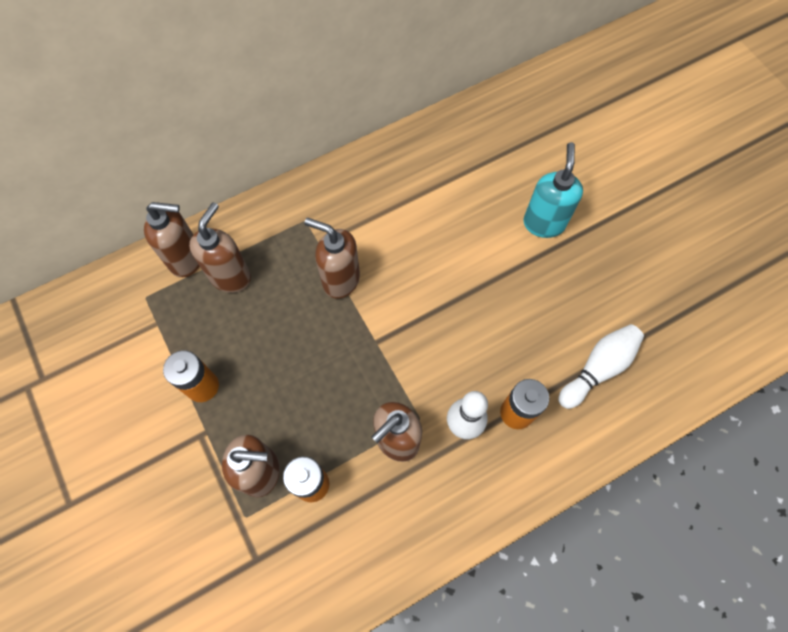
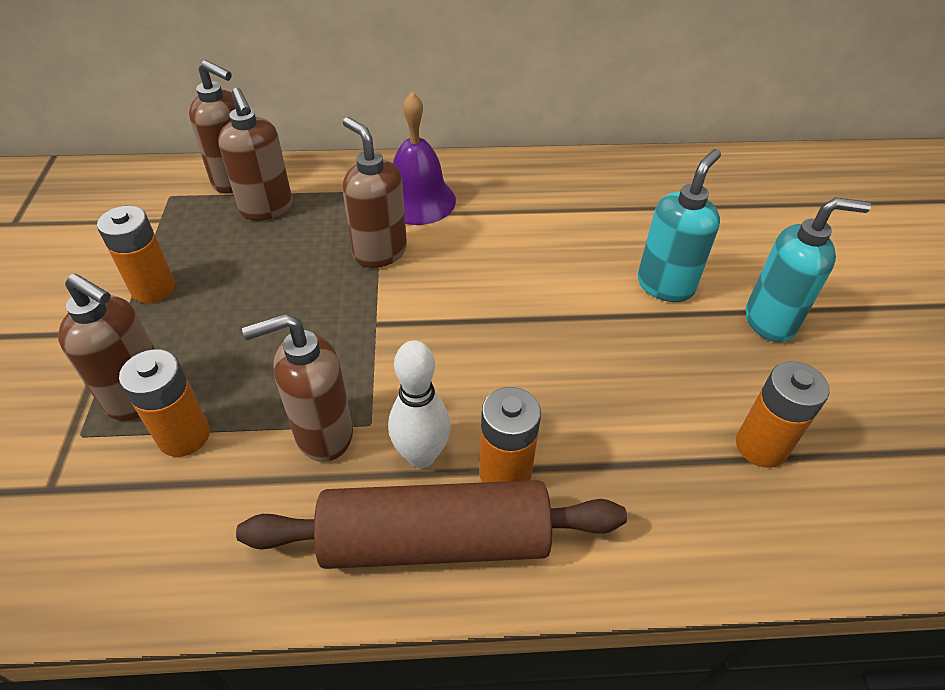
camera: 25 degrees right, 20 degrees down
(231, 276) = (267, 209): brown soap dispenser -> brown soap dispenser turned 105 degrees clockwise
(338, 218) = (418, 200): none -> purple bell
(502, 475) = (435, 540): none -> brown rolling pin
(598, 368) = (657, 469): white bowling pin -> none
(618, 225) = (770, 321): none -> turquoise soap dispenser
(647, 324) = (761, 446): none -> orange battery

